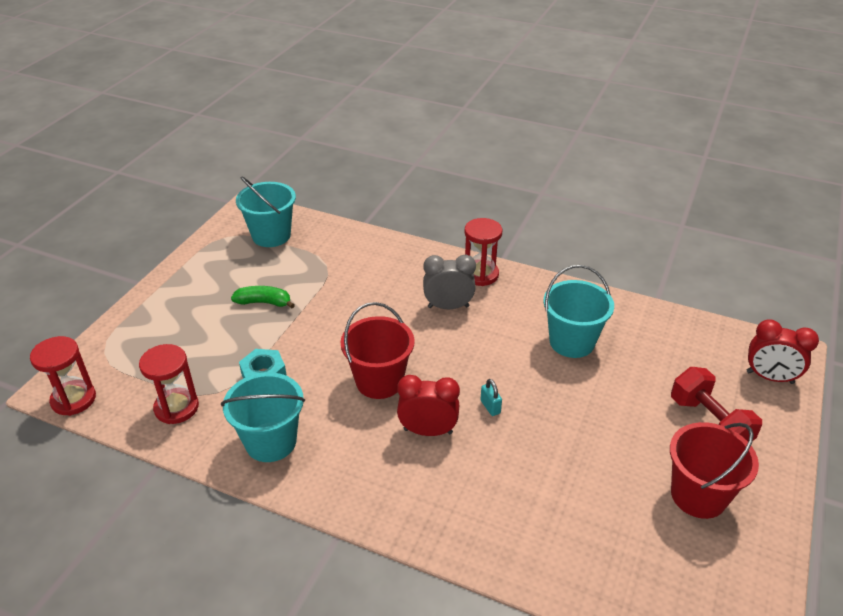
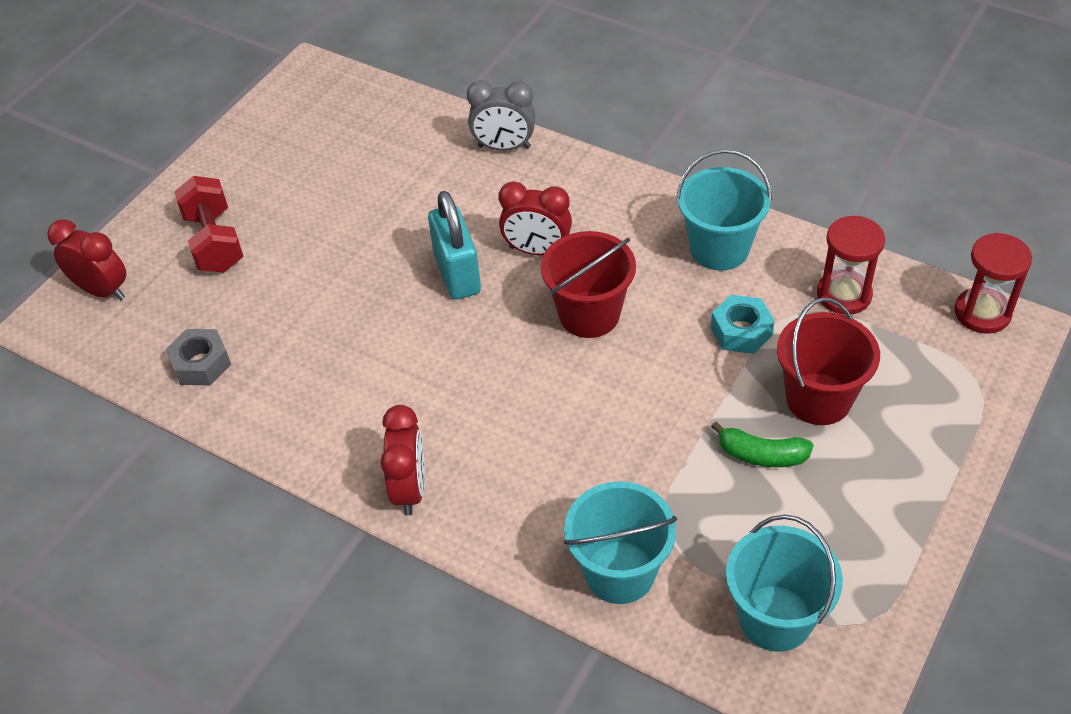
camera: 170 degrees left, 10 degrees up
(448, 307) = (476, 427): grey clock -> grey clock (504, 147)
(480, 274) = (410, 489): red hourglass -> red clock
(490, 407) = (457, 274): turquoise padlock -> turquoise padlock, size x2.34
(571, 342) = (320, 355): turquoise bucket -> turquoise bucket (619, 572)
(654, 332) = (201, 364): none -> grey nut
(698, 495) = (276, 175): red bucket -> red bucket (818, 399)

